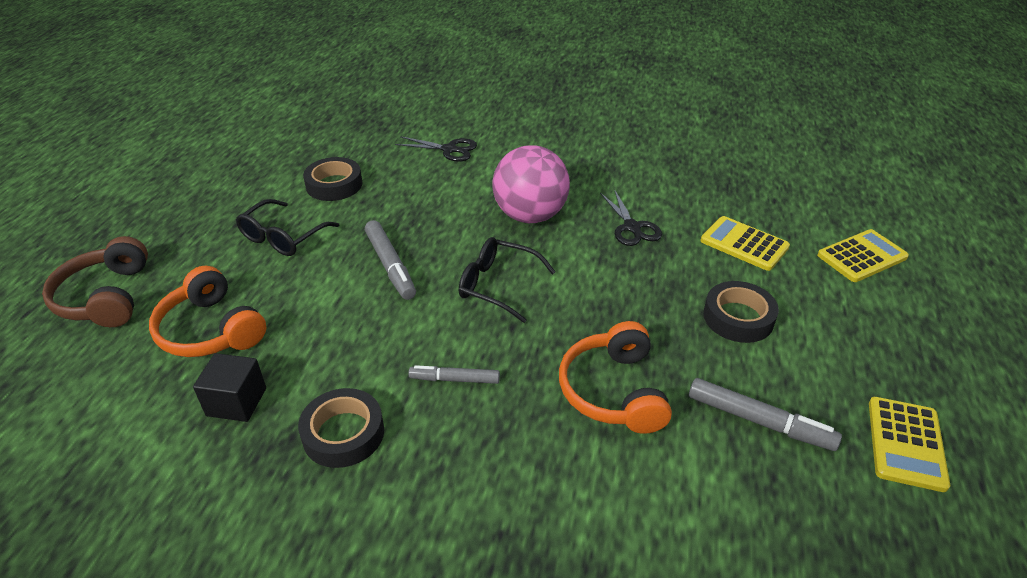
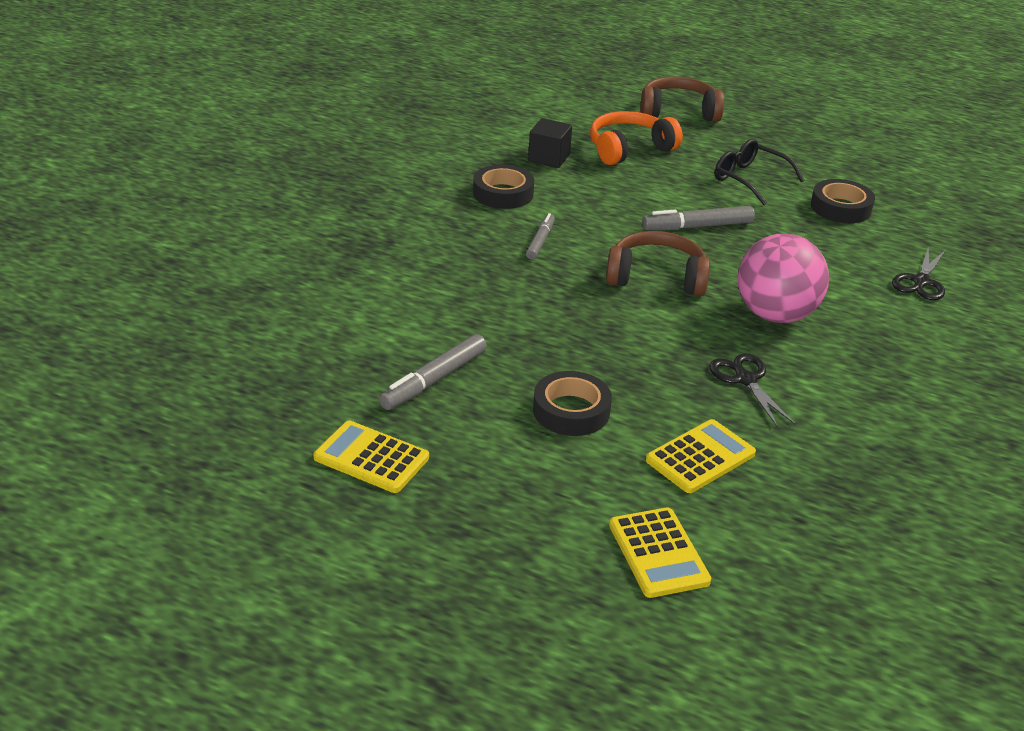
camera: 100 degrees right, 5 degrees down
(497, 285) = (656, 277): black glasses -> brown headphones
(613, 391) = (499, 312): orange headphones -> none
(632, 227) = (745, 379): black scissors -> black scissors turned 75 degrees clockwise

